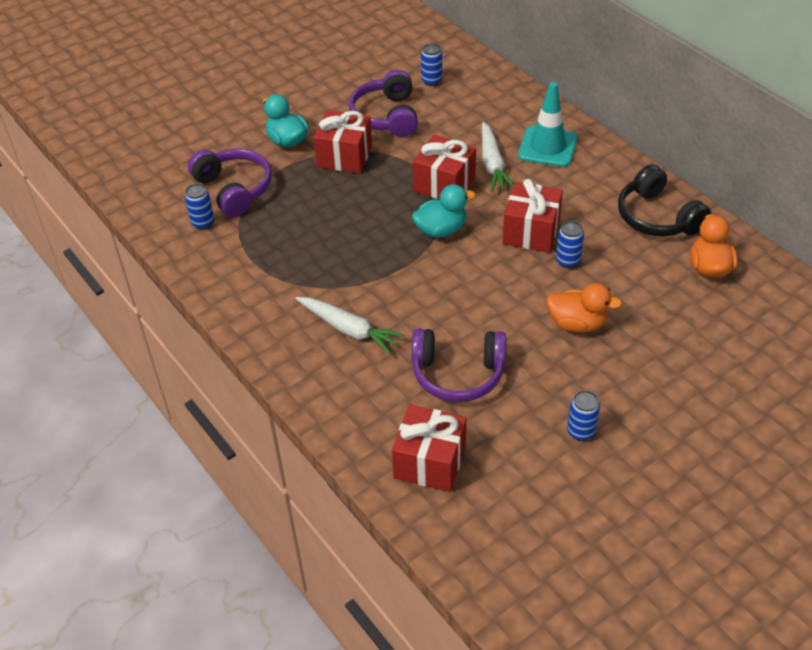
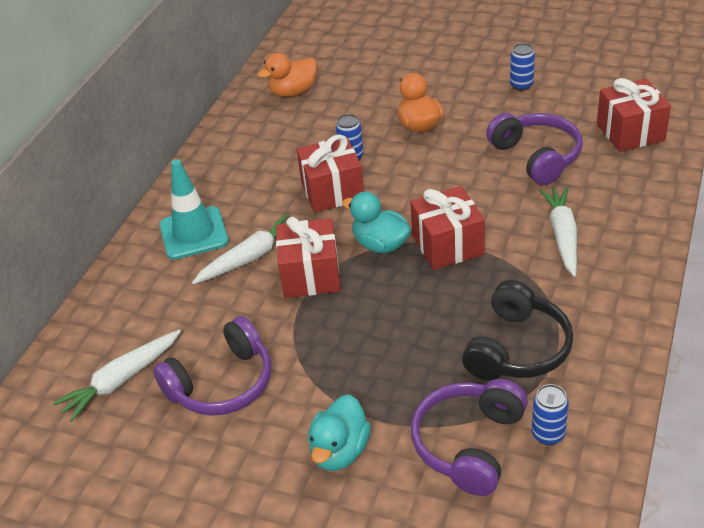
camera: 120 degrees left, 5 degrees down
(344, 156) = (327, 378): red gift -> red gift (447, 245)
(431, 81) = (121, 380): blue can -> white carrot
(657, 217) = (250, 135): black headphones -> black headphones (517, 348)

